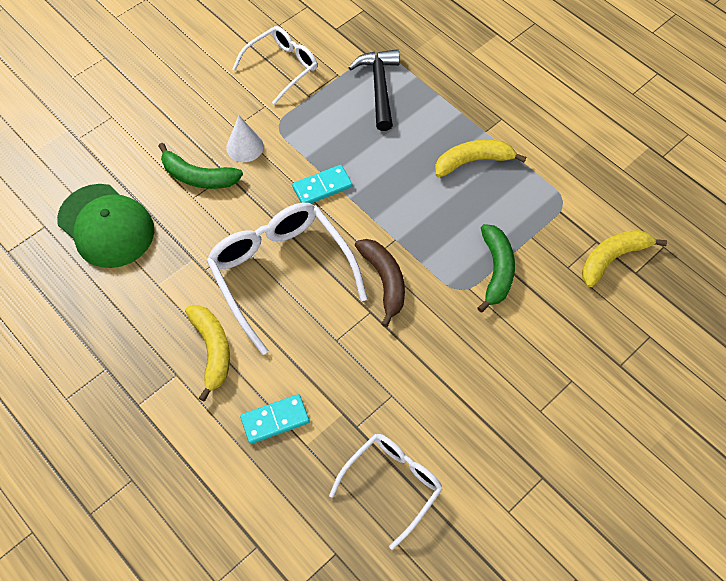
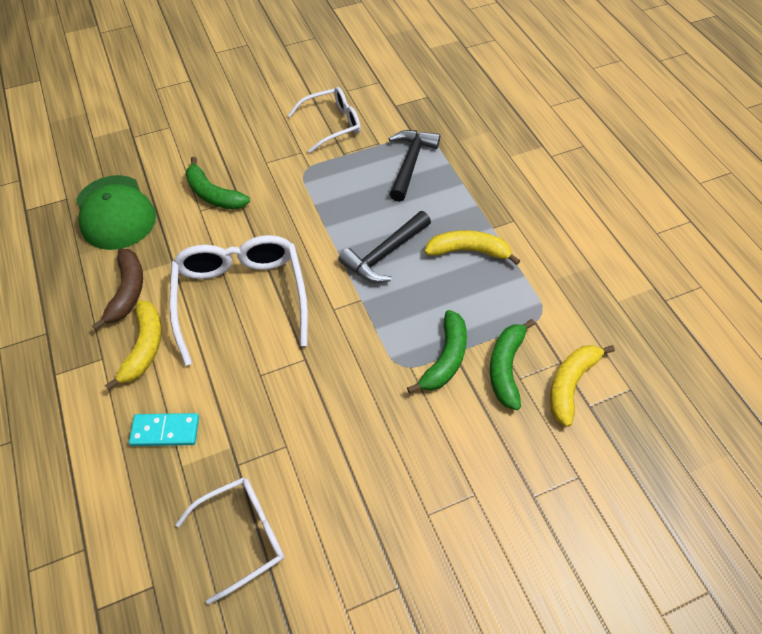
camera: 20 degrees right, 5 degrees down
(245, 147) = (266, 181): white cone -> none
(322, 187) = (316, 233): turquoise domino -> none
(384, 281) = (332, 334): brown banana -> brown banana (127, 292)
(397, 188) = (384, 254): none -> black hammer
(552, 261) = (506, 367): none -> green banana
(612, 258) = (570, 384): yellow banana -> yellow banana turned 45 degrees counterclockwise

